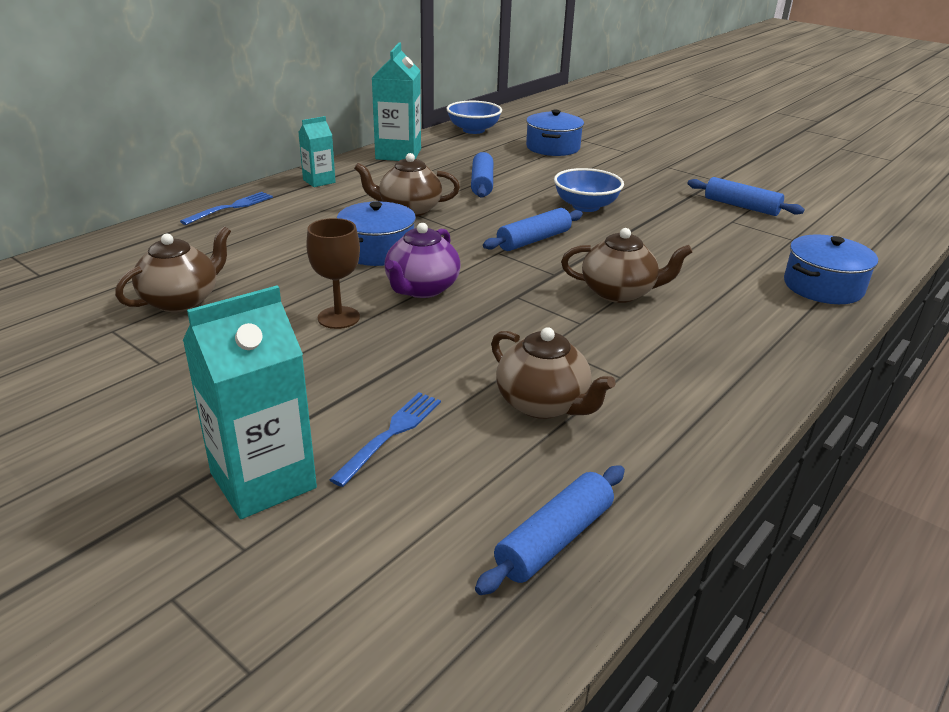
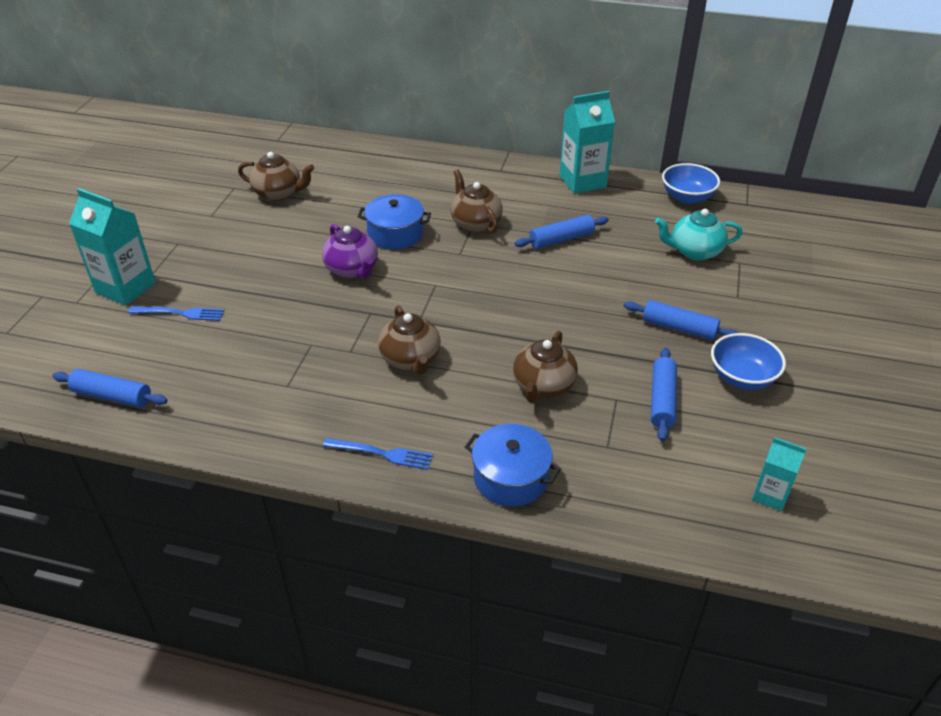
camera: 65 degrees right, 10 degrees up
(231, 207) = (413, 156): blue fork -> blue fork (382, 453)
(319, 181) = (490, 169): turquoise carton -> turquoise carton (770, 495)
(338, 318) = (293, 252): brown goblet -> none
(421, 289) = (352, 270): purple teapot -> purple teapot turned 120 degrees counterclockwise
(533, 240) = (471, 295): blue rolling pin -> blue rolling pin (679, 328)
(543, 404) = (237, 360): brown teapot -> brown teapot (543, 386)
(553, 147) = (694, 251): blue pot -> turquoise teapot
(586, 206) = (566, 305): blue bowl -> blue bowl (742, 377)

